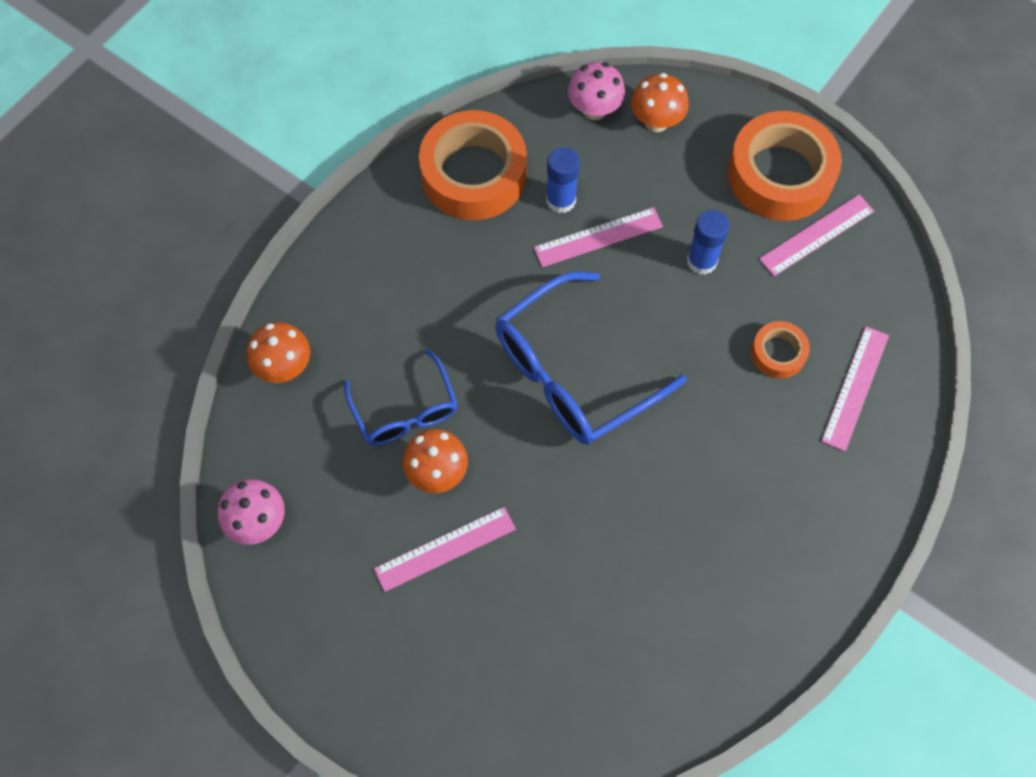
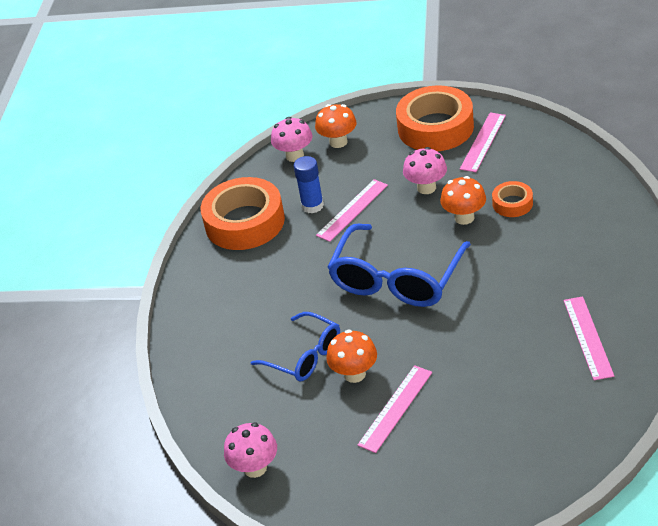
camera: 25 degrees left, 25 degrees down
(284, 367) = (202, 380): orange mushroom -> orange mushroom (464, 217)
(702, 261) = (426, 188): blue glue stick -> pink mushroom
(855, 388) = (572, 194): pink ruler -> pink ruler (588, 337)

